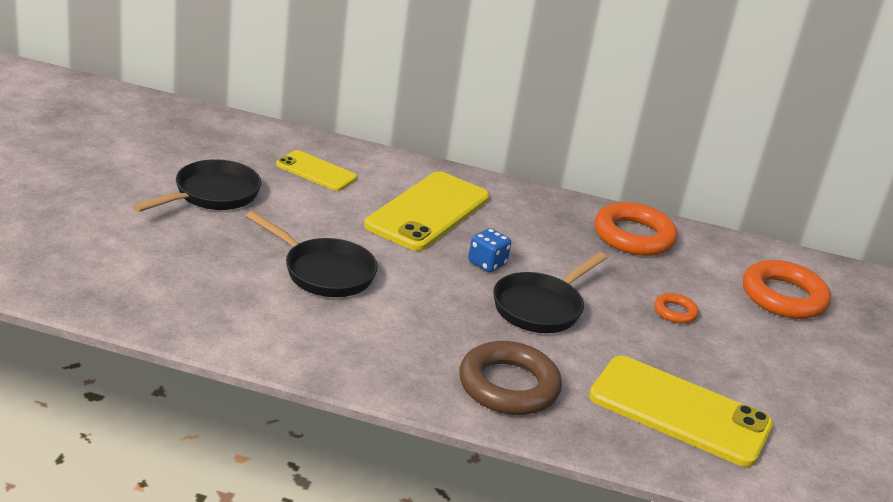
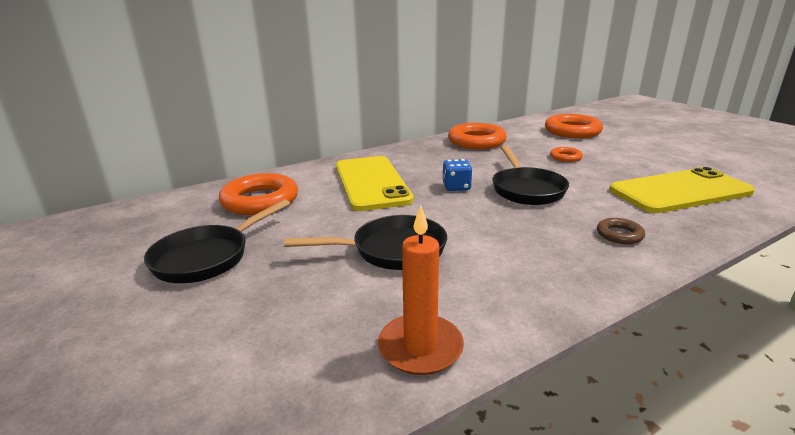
camera: 40 degrees left, 5 degrees down
(212, 195) = (208, 257): black pan -> black pan turned 135 degrees counterclockwise
(223, 329) = (420, 347): none -> orange candle
(316, 171) = (260, 201): yellow phone -> orange ring
(508, 386) = (619, 235): brown ring -> brown ring, size x0.49

